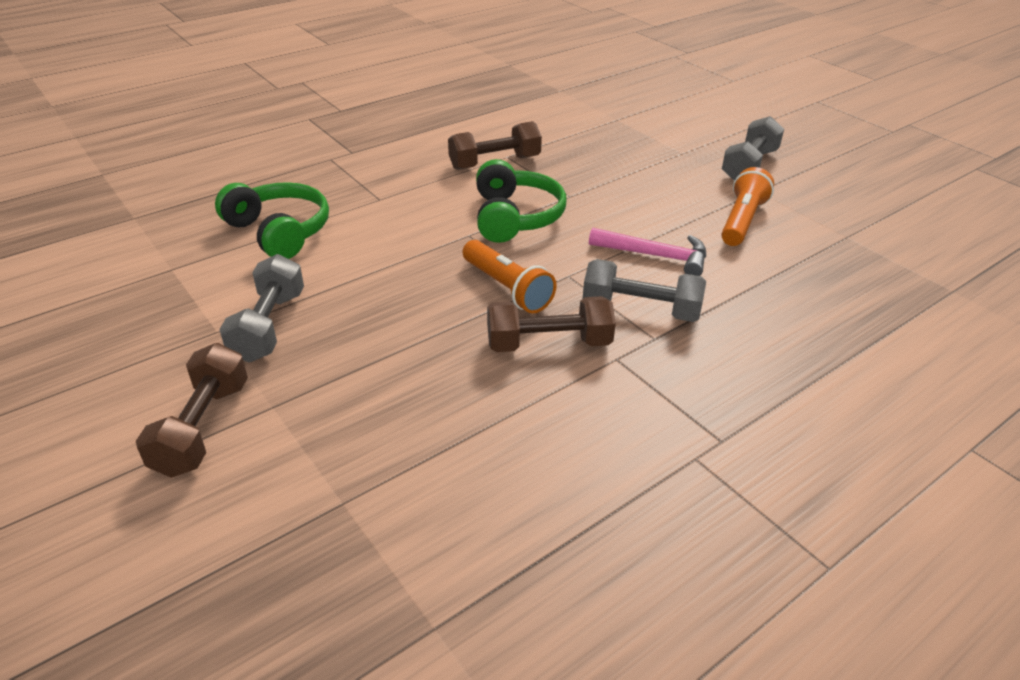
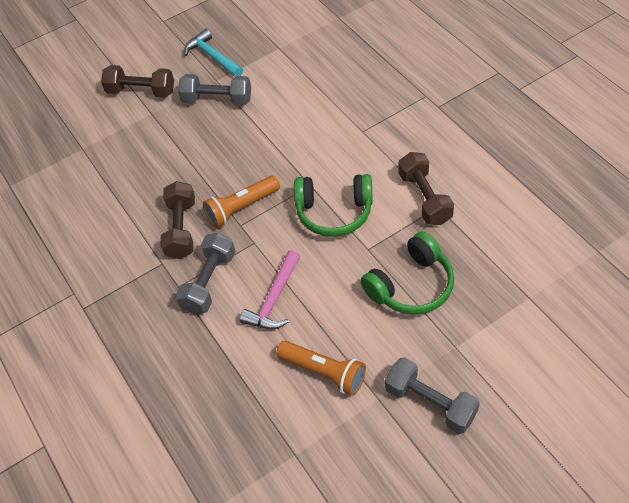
camera: 100 degrees right, 15 degrees up
(151, 339) = (213, 57): none -> turquoise hammer
(279, 232) = (318, 86): green headphones -> green headphones (411, 286)

